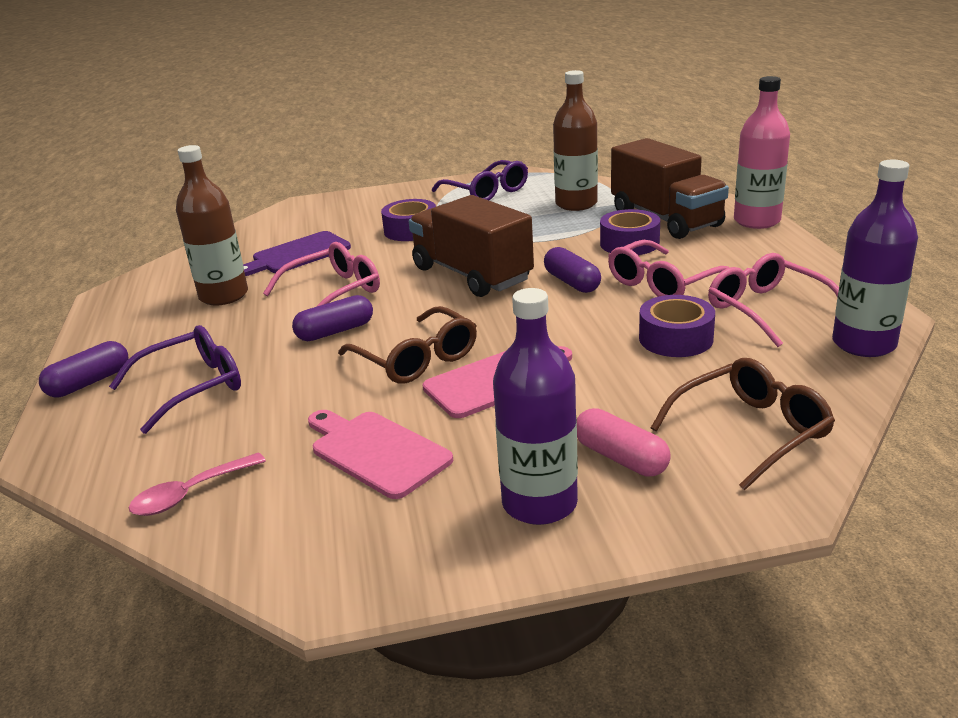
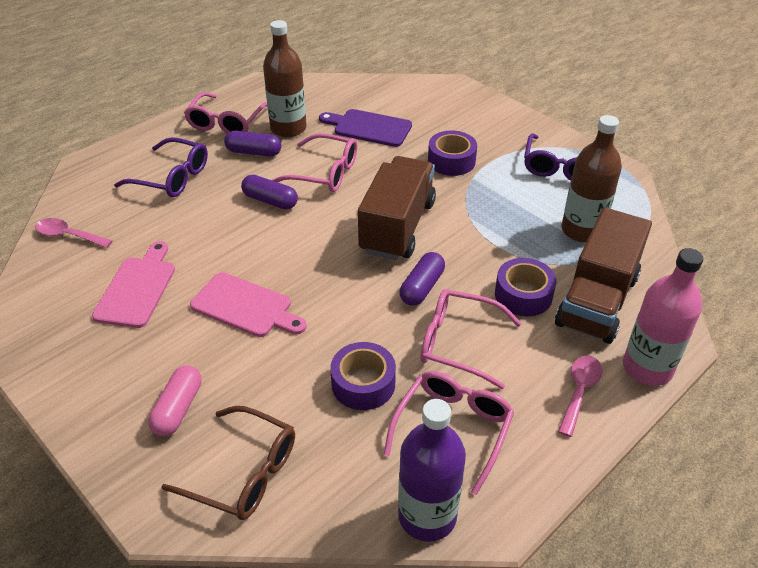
camera: 55 degrees right, 15 degrees up
(89, 382) = (158, 137): purple capsule -> purple capsule (254, 152)
(145, 330) = (226, 123): none -> pink glasses
(417, 359) = (255, 255): brown glasses -> none
(539, 503) = (112, 386): purple bottle -> none
(762, 250) = (579, 391): none -> pink spoon

